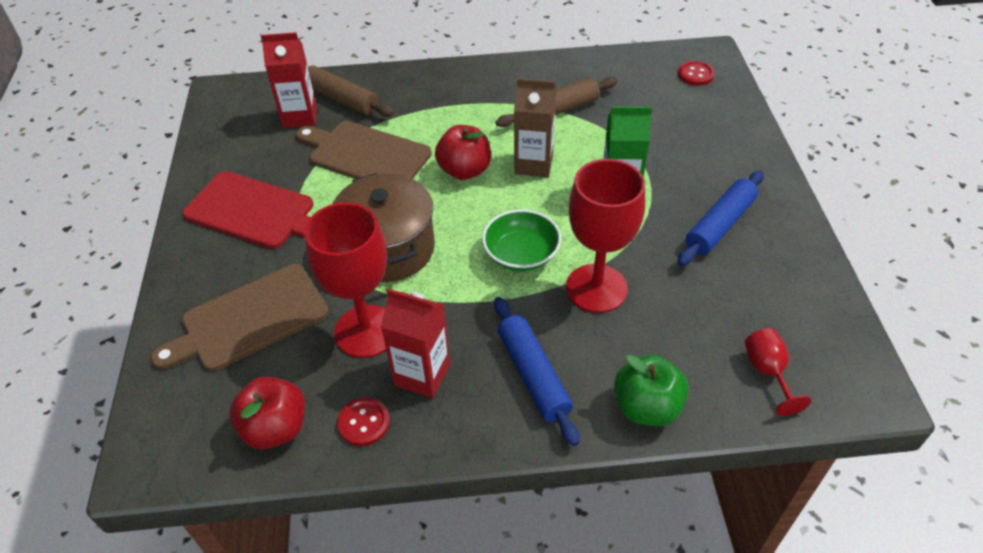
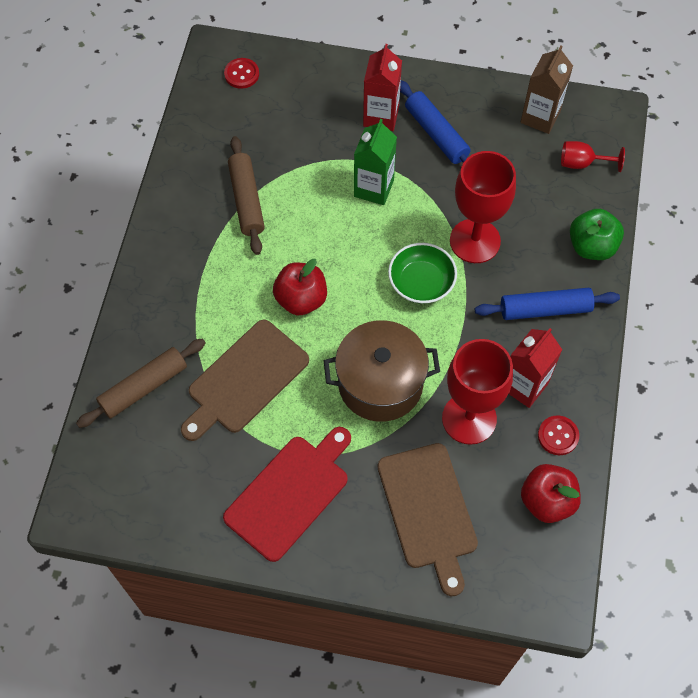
camera: 75 degrees left, 15 degrees up
(300, 117) = (157, 433): red carton -> red carton (381, 116)
(533, 164) = (314, 241): brown carton -> brown carton (540, 117)

